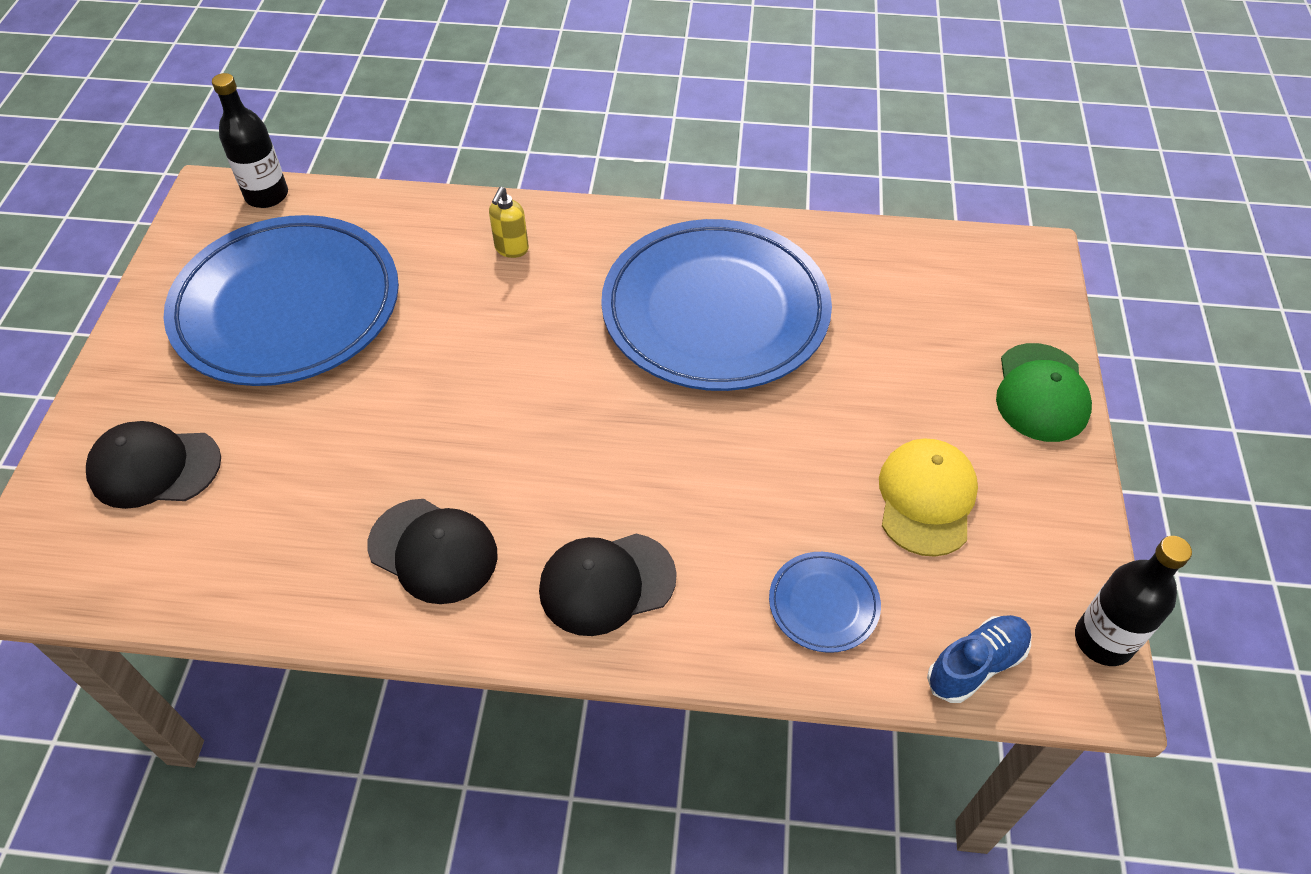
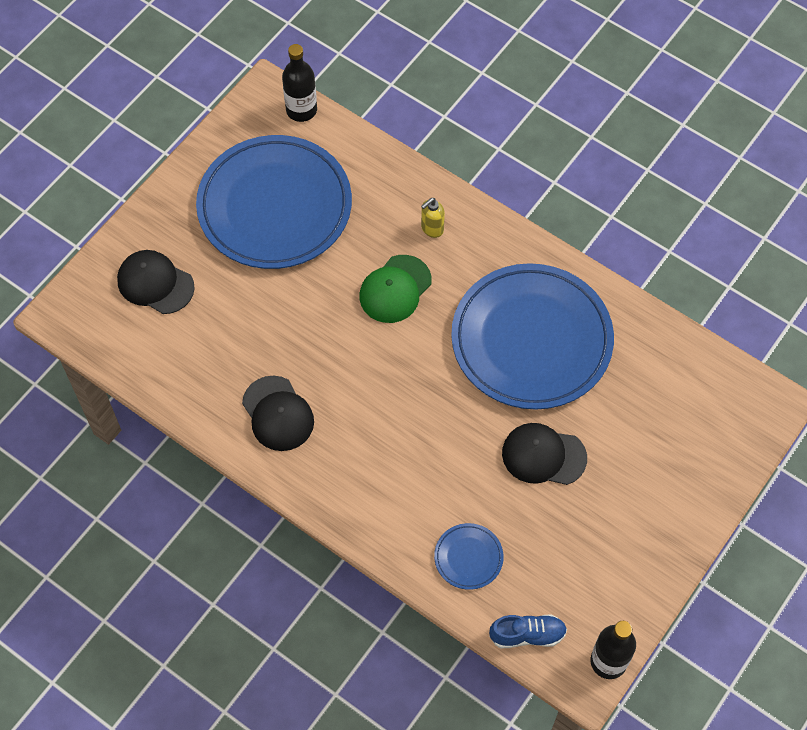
camera: 30 degrees right, 10 degrees up
(607, 583) = (359, 482): black cap -> black cap (543, 455)
(926, 499) = (571, 529): yellow cap -> none
(1041, 393) = (696, 501): green cap -> green cap (395, 289)

